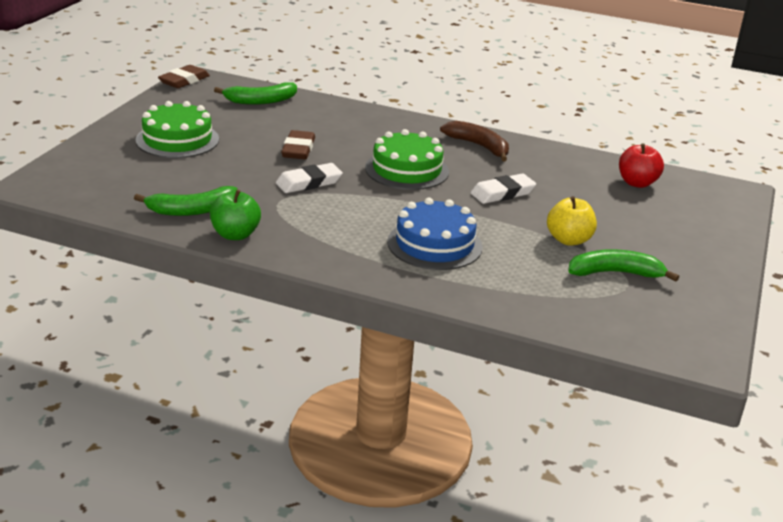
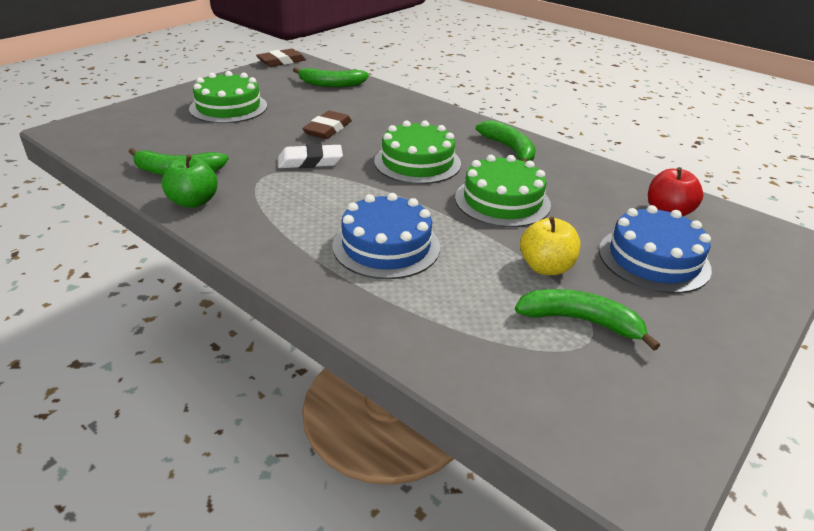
camera: 20 degrees right, 5 degrees up
(479, 146) = (509, 149): brown banana -> green banana
(502, 193) = (502, 201): white eraser -> green cake
(644, 221) = (653, 259): none -> blue cake

